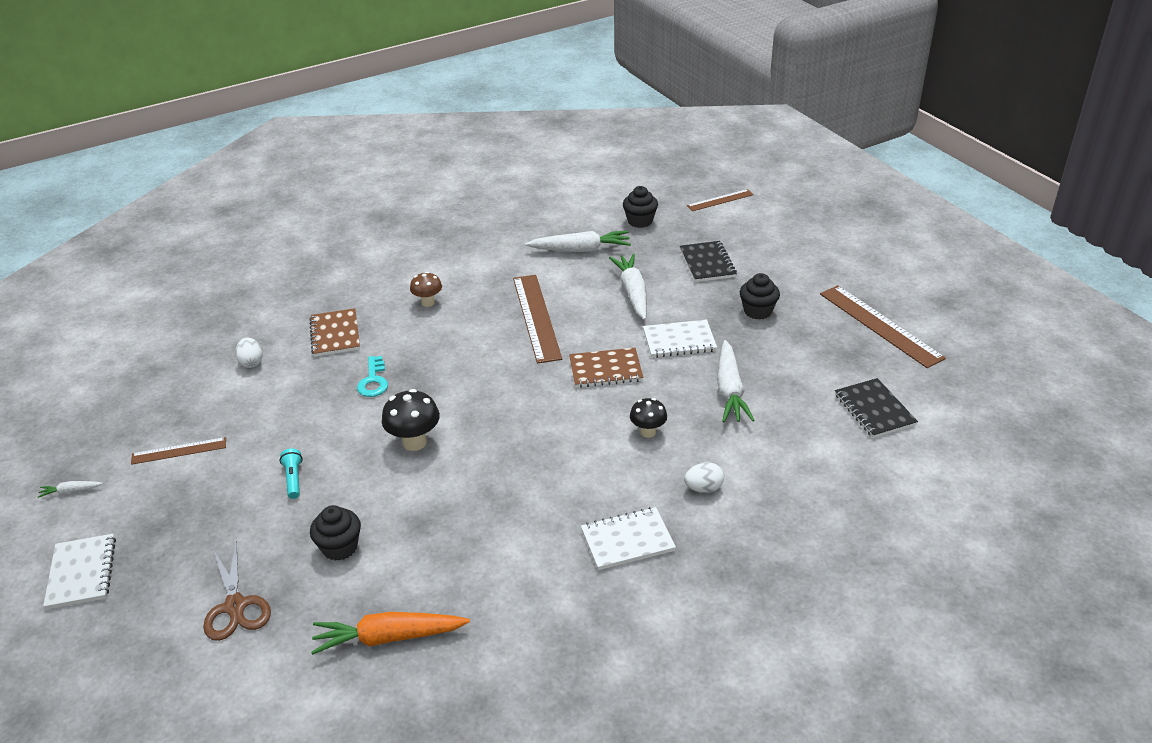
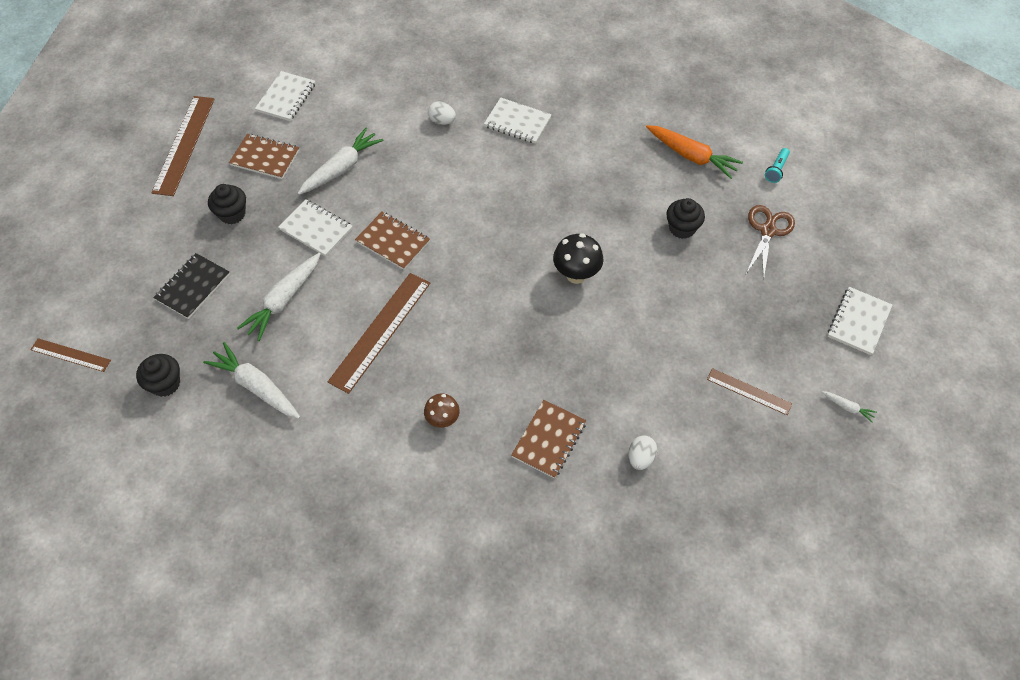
camera: 140 degrees left, 20 degrees up
(294, 479) = (679, 302): turquoise flashlight -> turquoise flashlight (776, 170)
(373, 381) = (559, 357): turquoise key -> none
(648, 432) = (426, 176): black mushroom -> none
(803, 357) = (265, 158): none -> brown notebook
(874, 410) = (286, 98): black notebook -> white notebook

